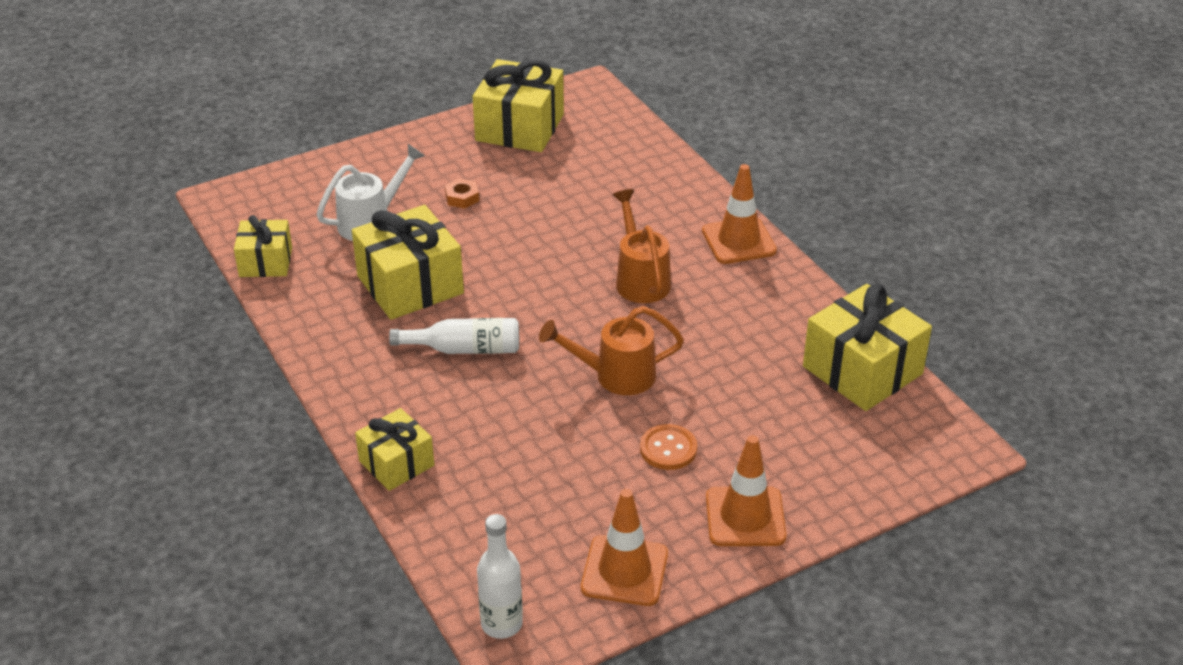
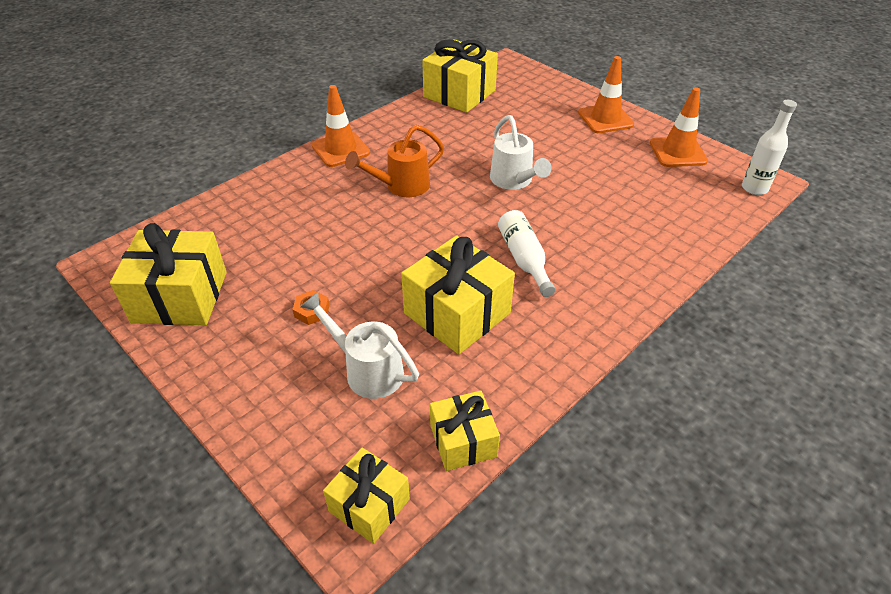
camera: 105 degrees left, 5 degrees up
(396, 463) = (666, 265): yellow gift -> yellow gift (369, 505)
(616, 376) = (514, 181): orange watering can -> white watering can
(668, 449) = (570, 151): orange button -> none

